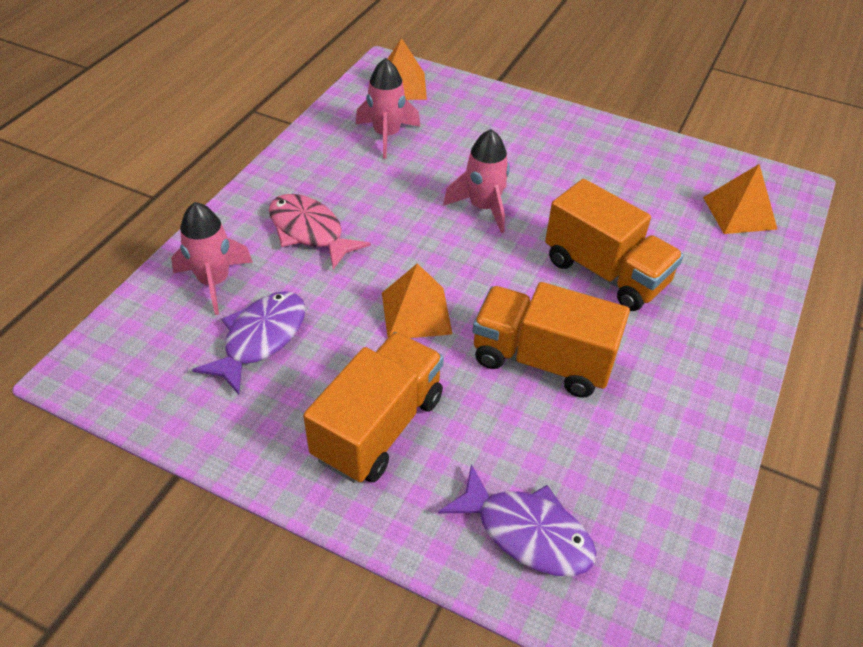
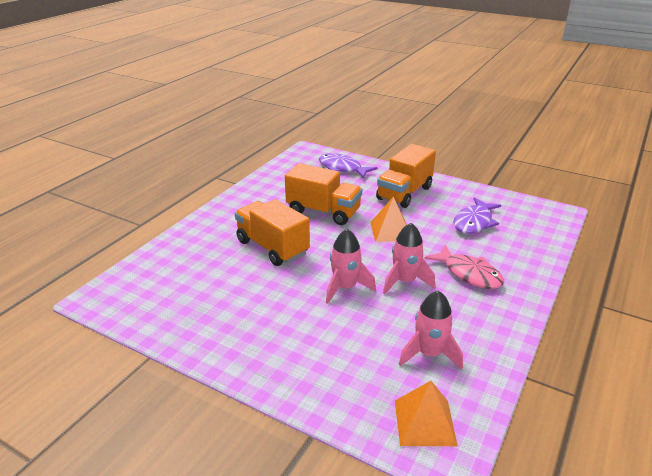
camera: 175 degrees left, 15 degrees down
(214, 282) = (516, 247): pink rocket -> pink rocket (405, 281)
(739, 213) = (155, 280): orange pyramid -> none

